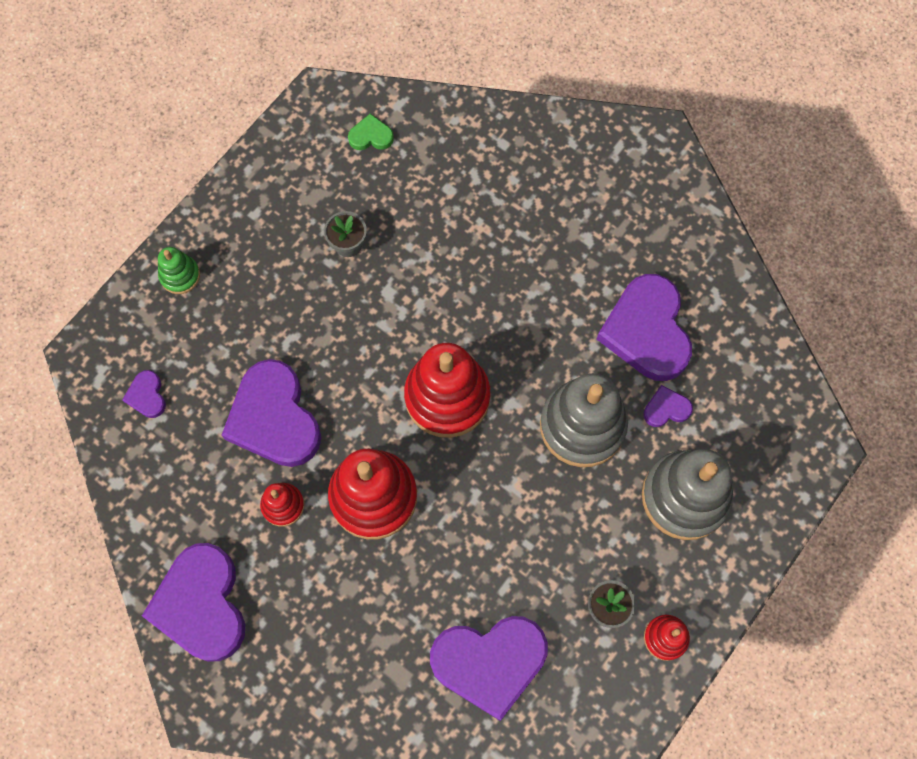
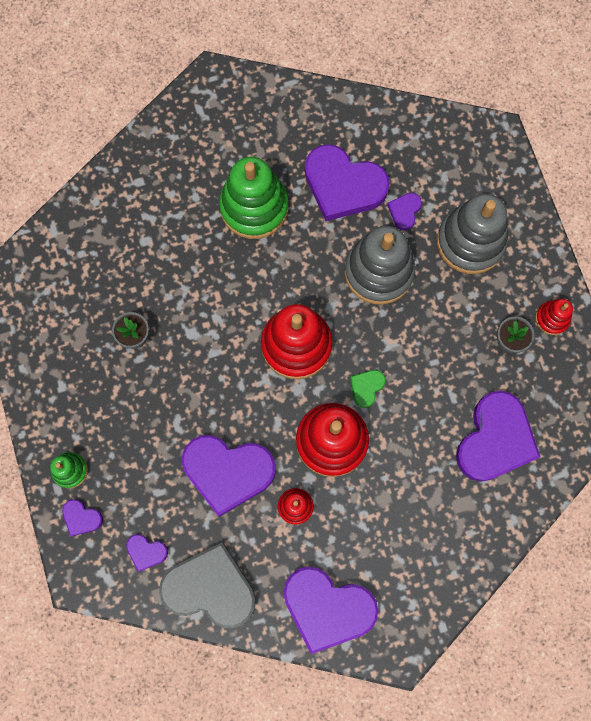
camera: 55 degrees left, 5 degrees up
(141, 316) = (81, 518): none -> purple heart
(150, 478) = (210, 588): none -> grey heart
(371, 136) = (63, 266): green heart -> green heart (366, 387)
(558, 263) = (254, 207): none -> green stacking toy

